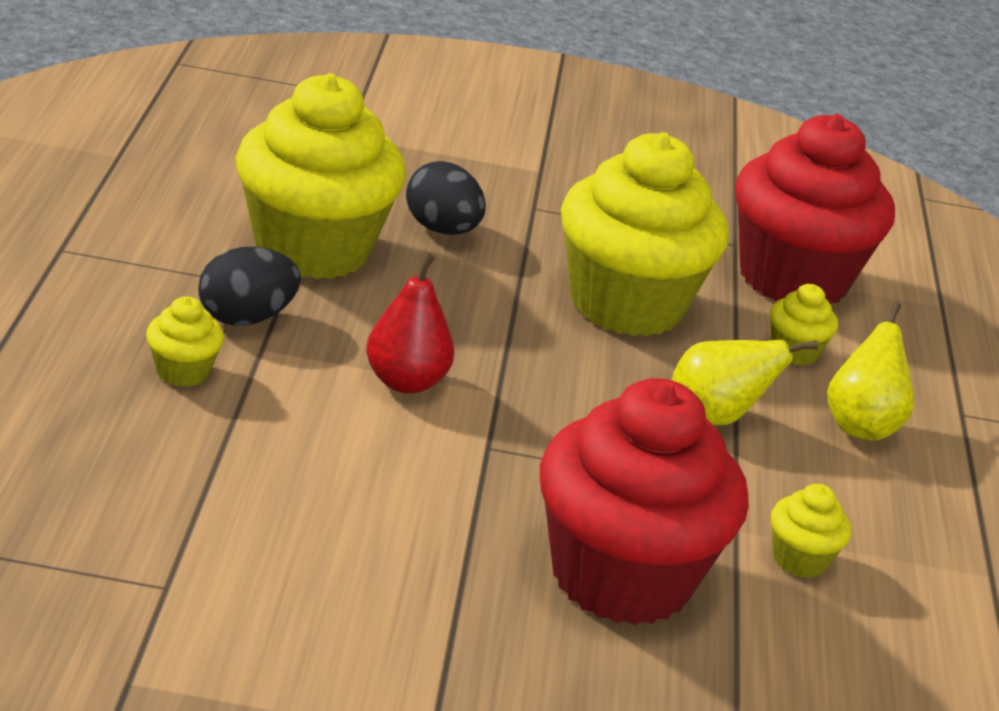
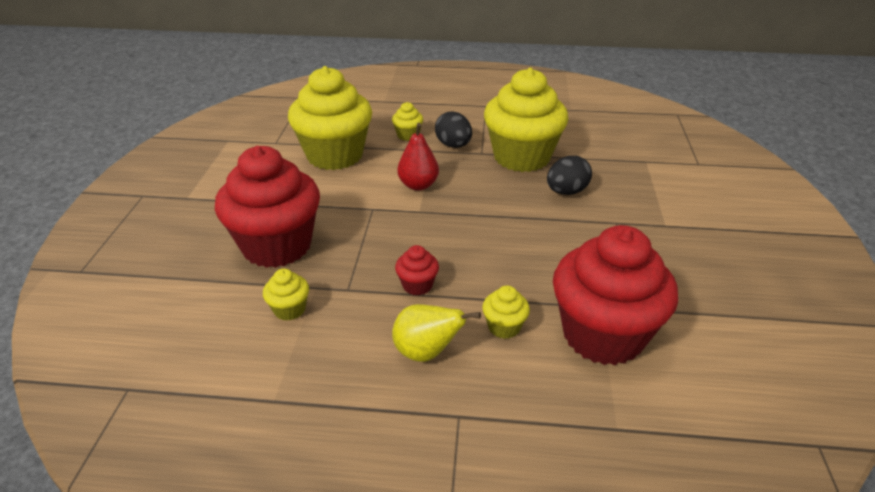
camera: 95 degrees right, 5 degrees up
(626, 304) = (524, 255): yellow cupcake -> yellow cupcake (335, 155)
(715, 417) = (417, 285): yellow pear -> red cupcake

